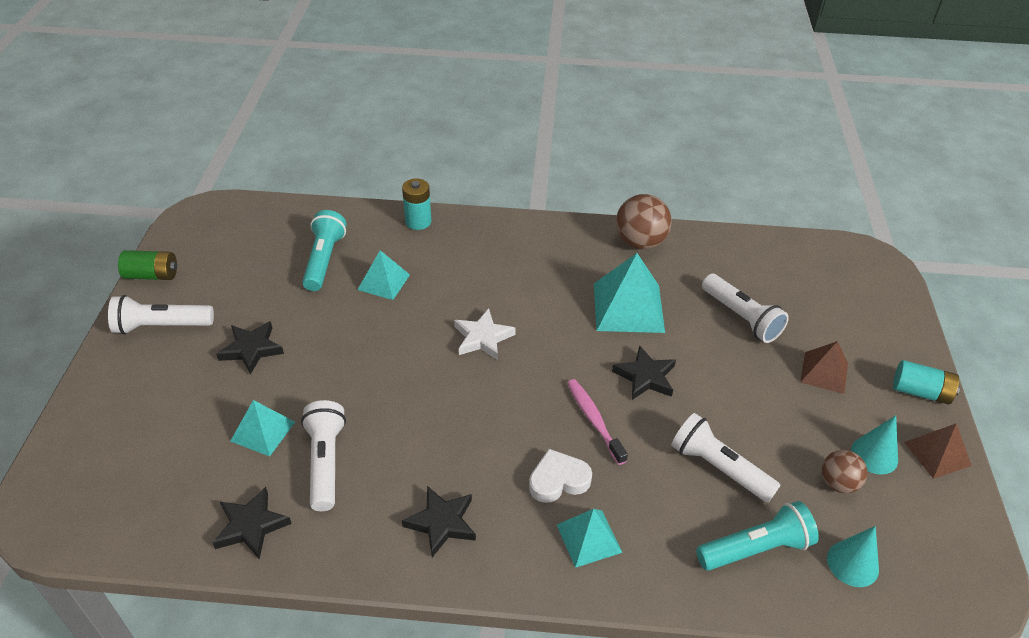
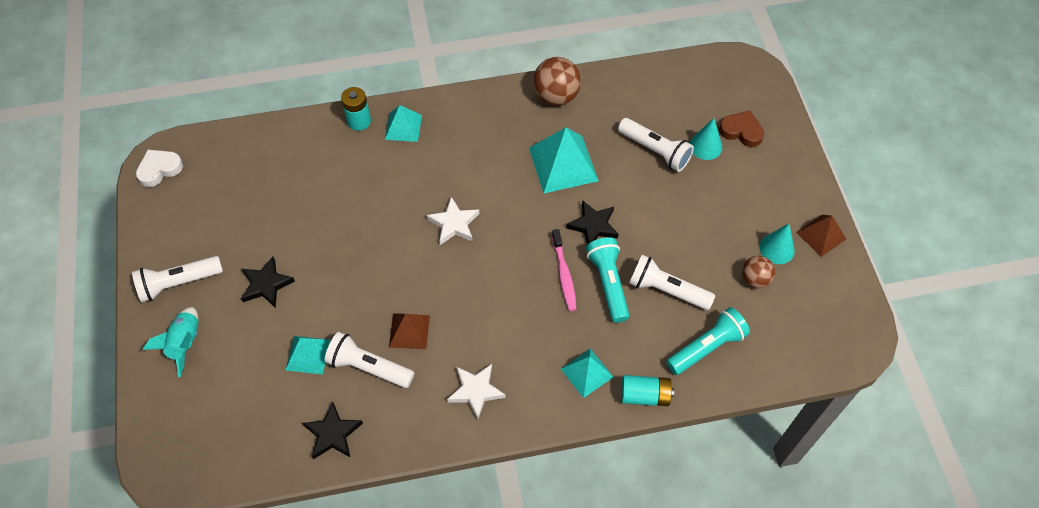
camera: 15 degrees left, 15 degrees up
(137, 386) = (185, 343): none -> turquoise rocket
(152, 275) = (145, 235): green battery -> none
(324, 260) = (291, 182): turquoise flashlight -> turquoise flashlight (608, 283)
(325, 462) = (369, 367): white flashlight -> white flashlight turned 45 degrees counterclockwise
(384, 282) = (352, 191): turquoise pyramid -> turquoise pyramid (403, 127)
(441, 523) = (475, 391): black star -> white star
(558, 480) = (551, 332): white heart -> white heart (159, 169)
(594, 420) = (564, 275): pink toothbrush -> pink toothbrush turned 150 degrees counterclockwise
(824, 372) = (728, 186): brown pyramid -> brown pyramid (409, 331)
(852, 320) = (741, 131): none -> brown heart
(852, 563) = (775, 340): turquoise cone -> turquoise cone (705, 146)
(920, 392) = (802, 185): turquoise battery -> turquoise battery (645, 395)

